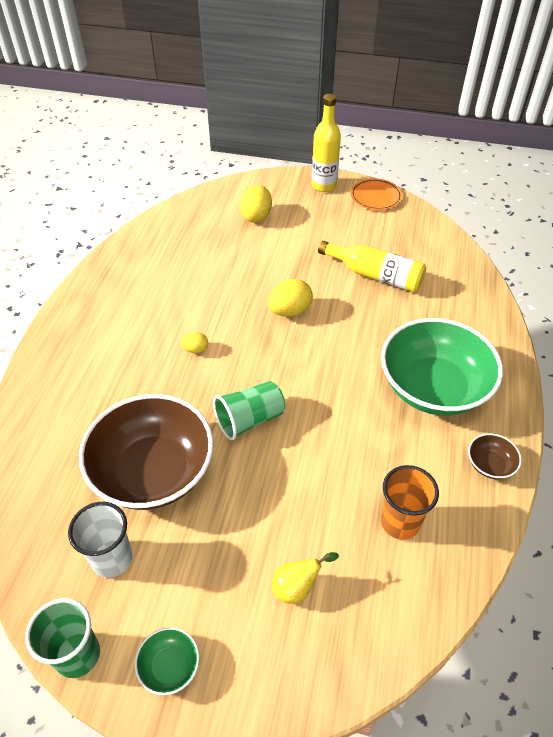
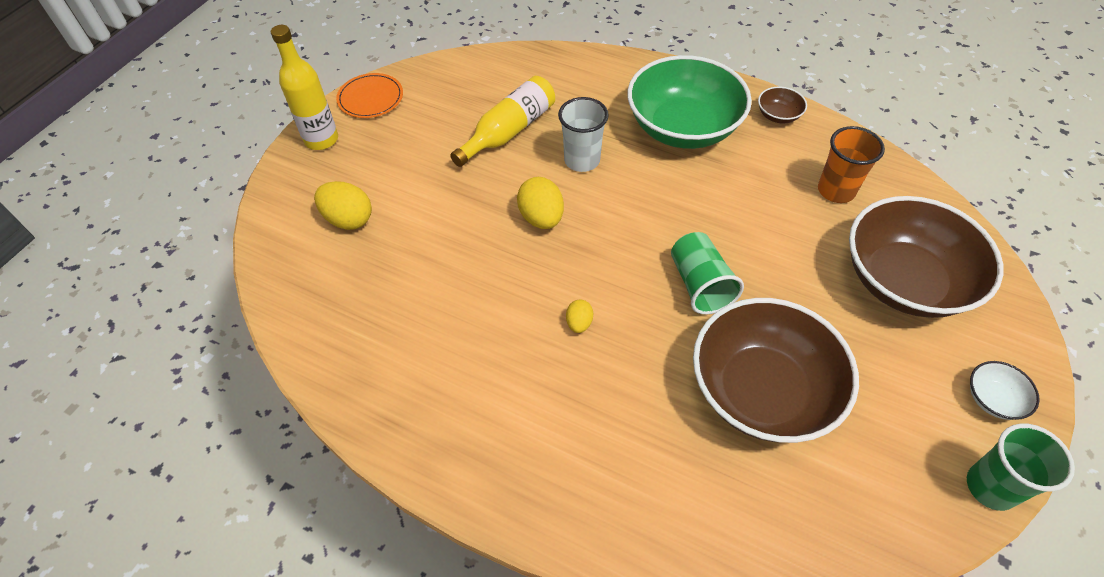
camera: 75 degrees left, 5 degrees up
(112, 558) = (876, 444): white cup -> white cup (582, 160)
(170, 666) = (993, 399): green bowl -> white bowl
(297, 587) = (904, 281): yellow pear -> brown bowl

